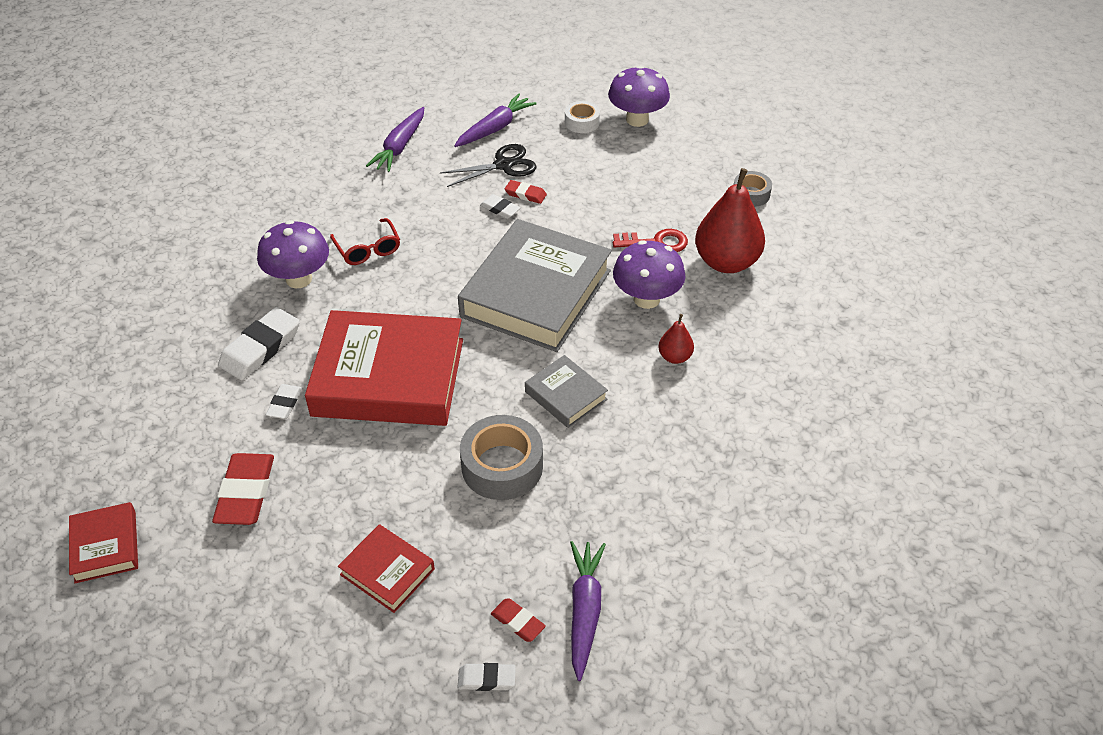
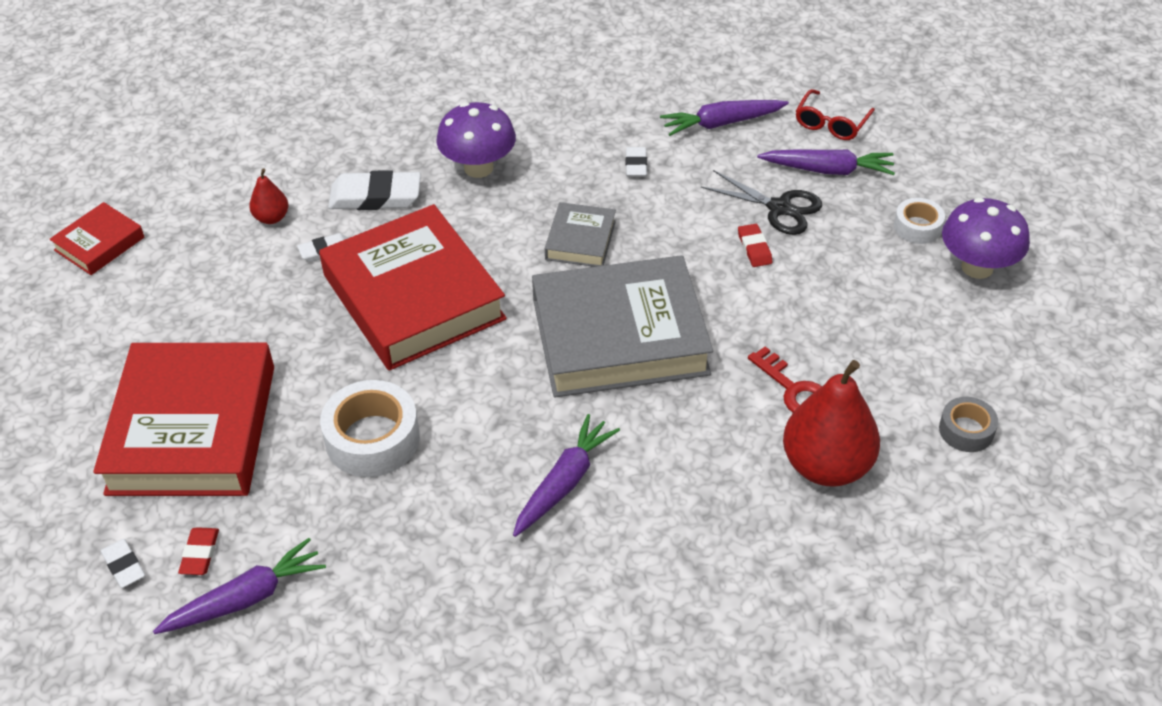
camera: 55 degrees right, 0 degrees up
(245, 492) = (211, 288): red eraser -> none
(368, 249) = (560, 187): red glasses -> red glasses (831, 123)
(387, 571) = (193, 429): red book -> red book, size x2.14
(500, 209) = (712, 242): white eraser -> white eraser (636, 165)
(502, 466) = (372, 439): grey tape -> white tape
(565, 395) = (502, 436): grey book -> grey book (580, 240)
(633, 384) = (564, 482): none -> purple carrot
(646, 299) = (698, 427): purple mushroom -> none
(675, 357) = (635, 496): red pear -> red pear (271, 218)

